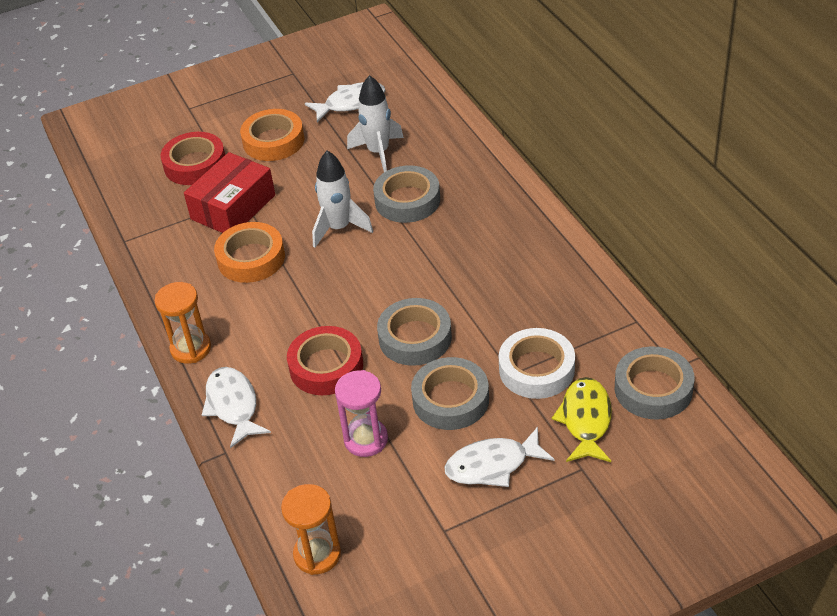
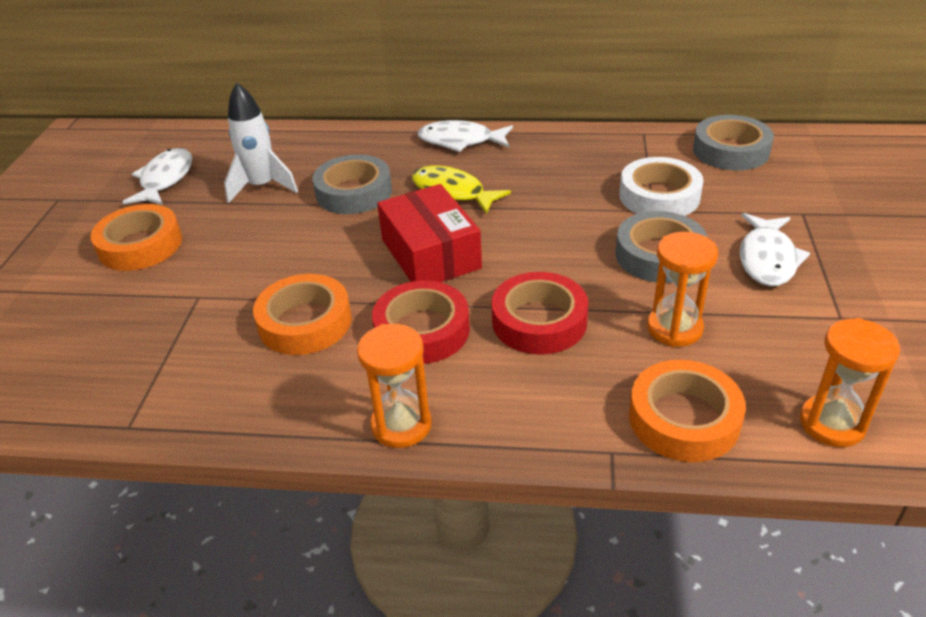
camera: 60 degrees left, 5 degrees down
(195, 164) = (85, 316): red tape -> red tape (422, 330)
(233, 207) = (202, 309): red box -> red box (430, 254)
(233, 406) = (537, 418): white fish -> white fish (460, 141)
(275, 476) = (684, 419): none -> orange tape
(339, 228) = (338, 245): white rocket -> none
(366, 439) = (674, 328): pink hourglass -> orange hourglass
(415, 338) = (553, 249): grey tape -> none
(585, 420) = (744, 192): yellow fish -> yellow fish (452, 192)

